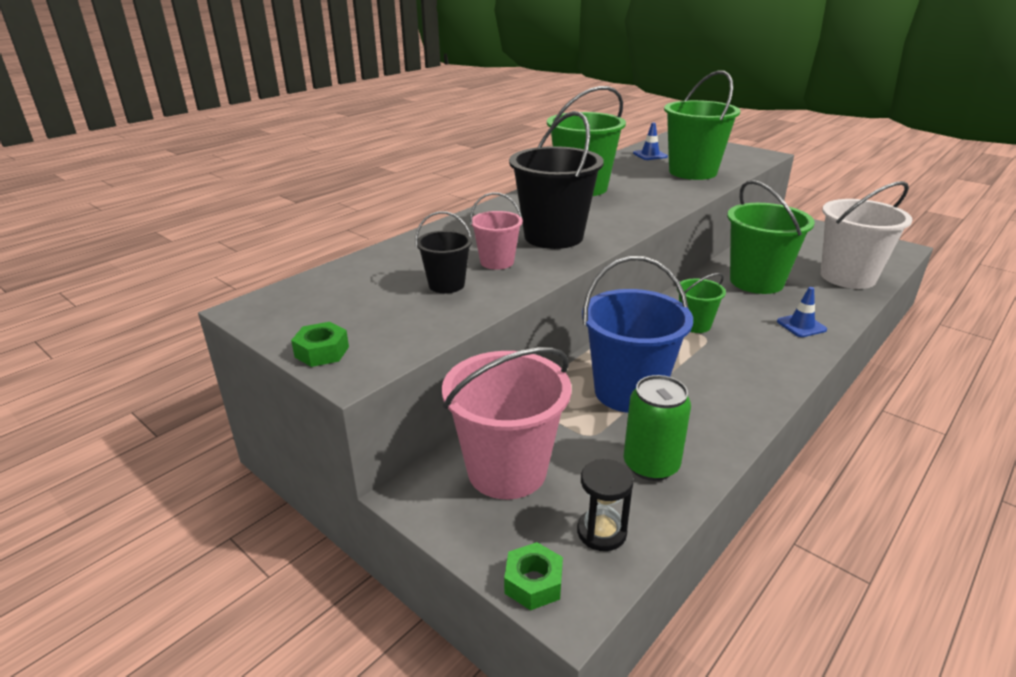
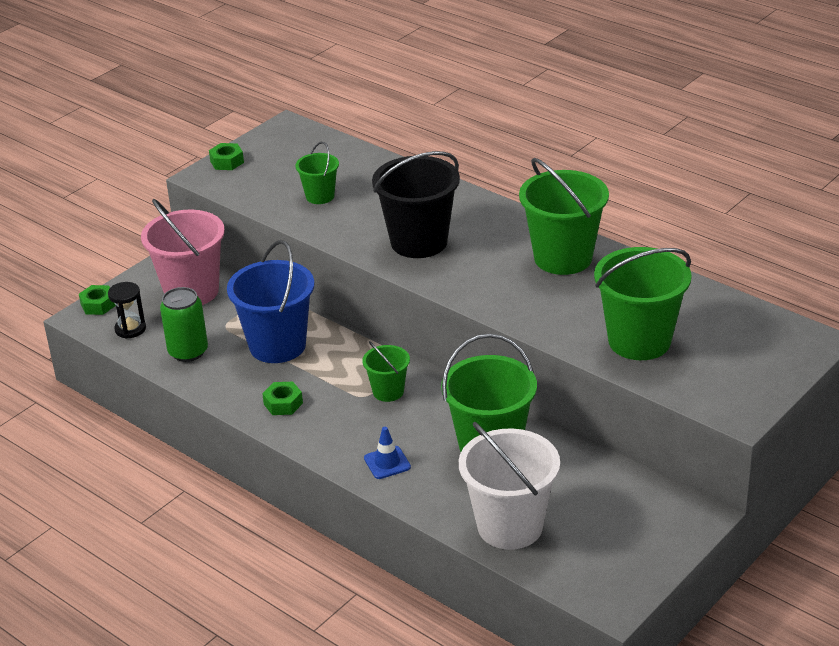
camera: 90 degrees right, 5 degrees up
(446, 285) = (320, 196): black bucket -> green bucket
(497, 262) = (362, 216): pink bucket -> none
(650, 155) = (710, 312): blue traffic cone -> none
(735, 385) = (283, 404): none -> green nut

